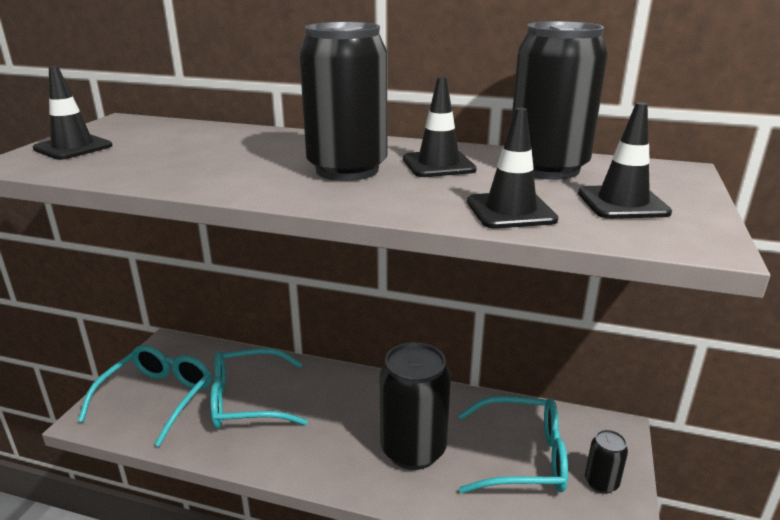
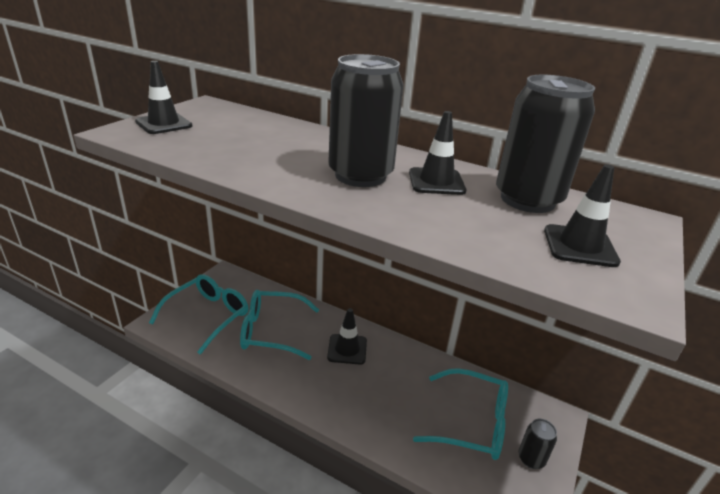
camera: 10 degrees right, 5 degrees up
(413, 450) = (386, 397): black can -> none
(510, 211) = (478, 238): black traffic cone -> black traffic cone (347, 349)

